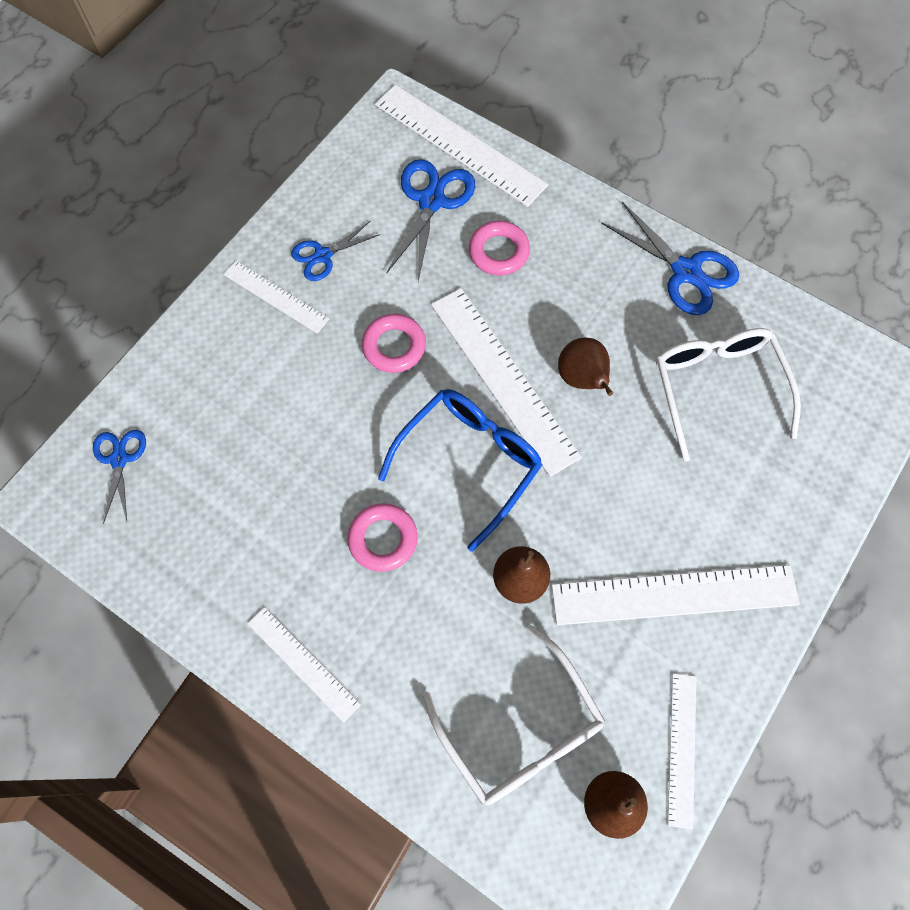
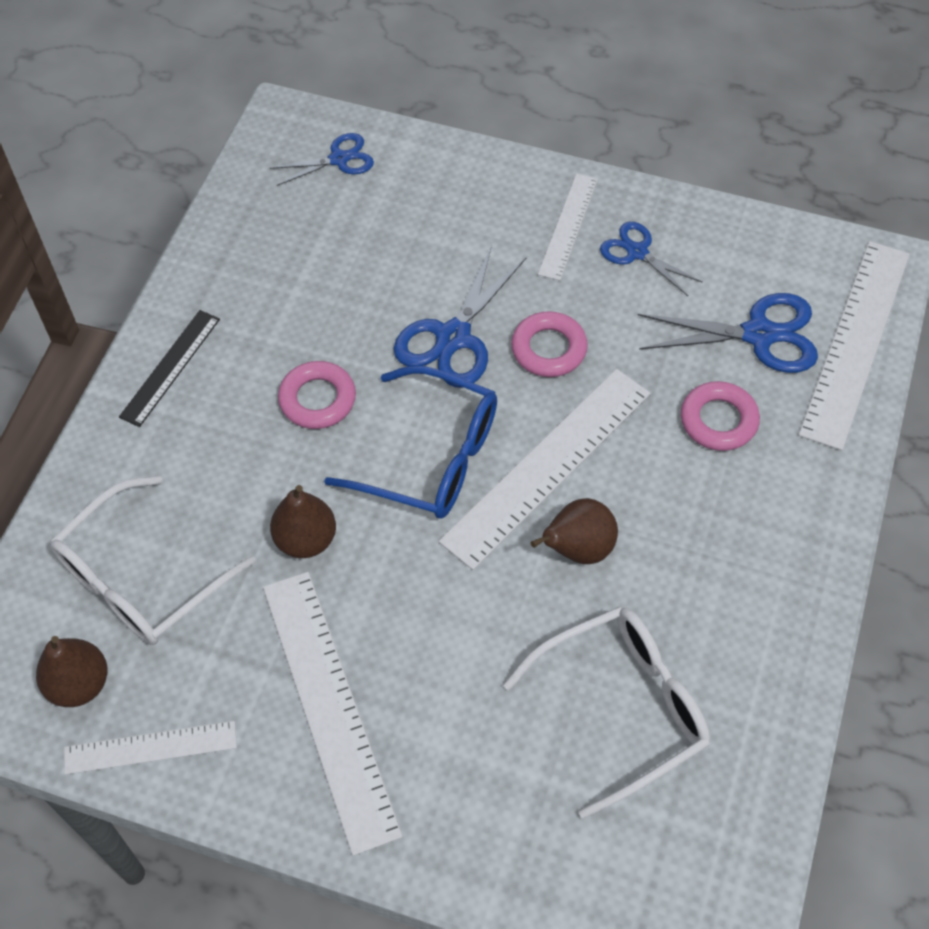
camera: 75 degrees right, 10 degrees down
(303, 663) = (170, 367): white ruler -> black ruler
(686, 271) = (783, 639): blue scissors -> blue scissors (453, 337)

